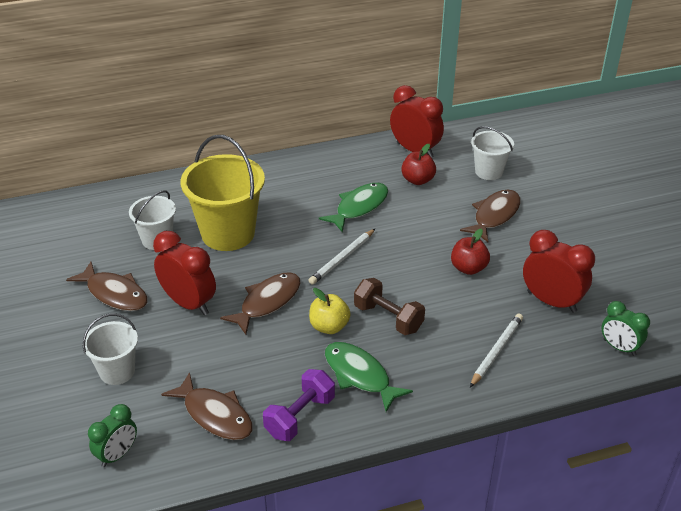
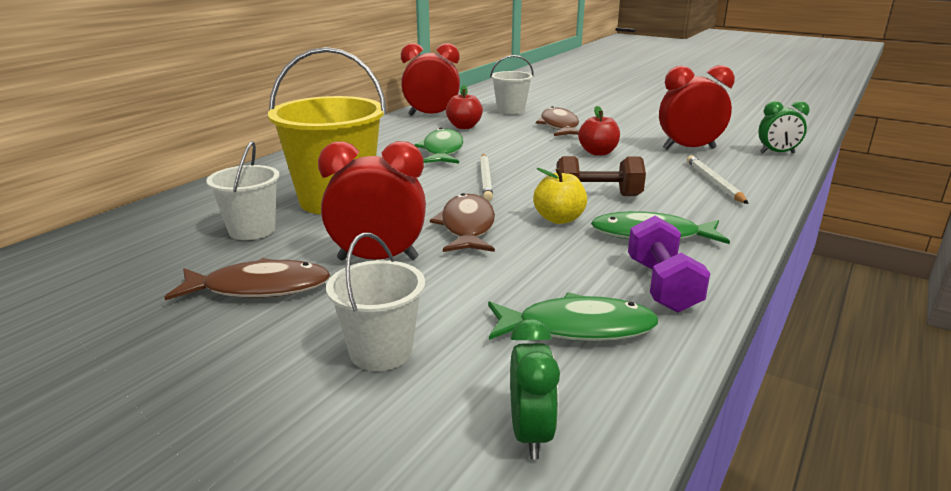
camera: 40 degrees left, 15 degrees down
(215, 415) = (577, 328): brown fish -> green fish

